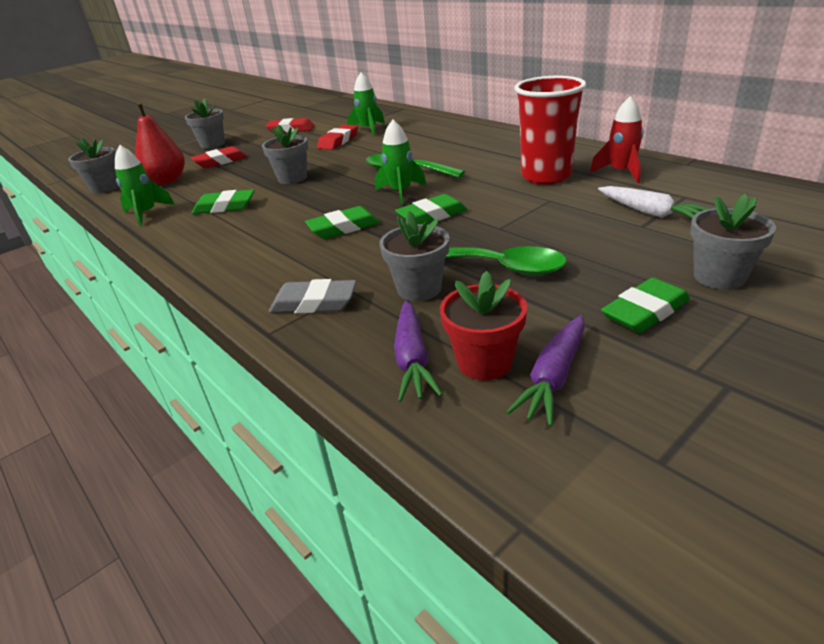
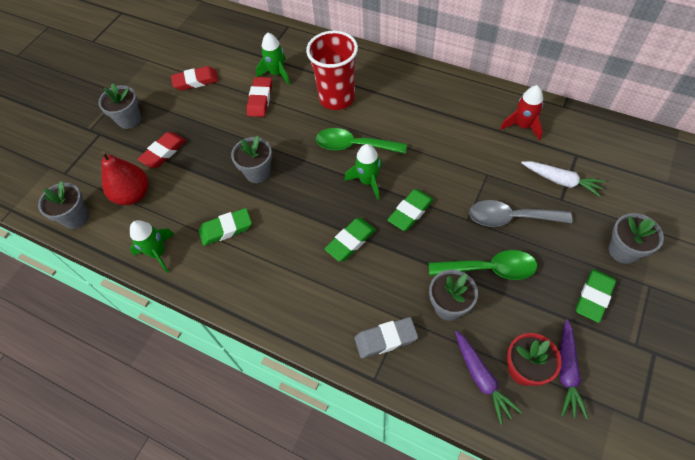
camera: 20 degrees left, 25 degrees up
(546, 176) = (470, 139): red cup -> red cup (337, 98)
(558, 232) = (510, 218): none -> grey spoon

